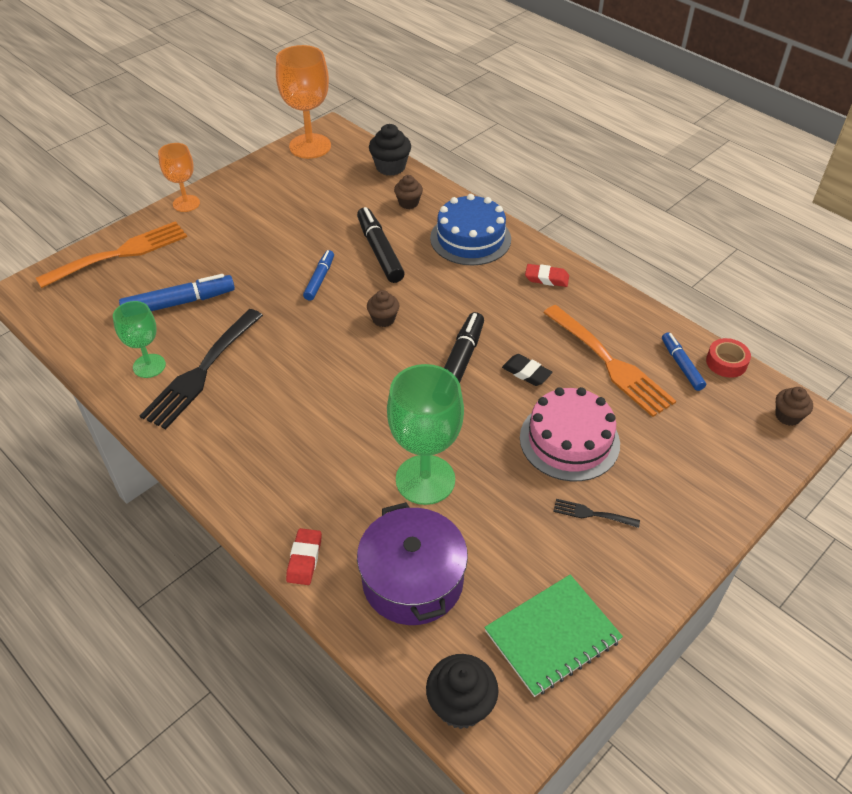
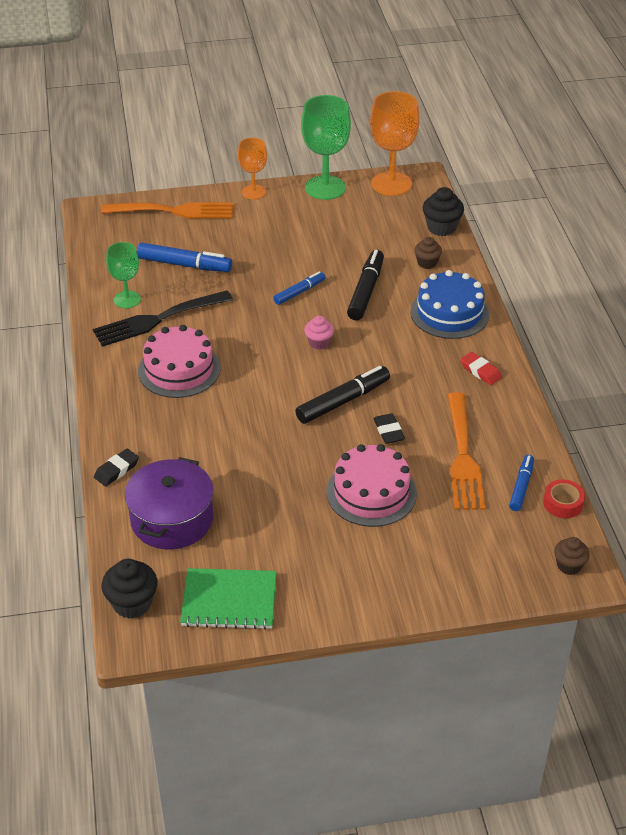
camera: 35 degrees right, 5 degrees down
(271, 413) = (179, 369): none -> pink cake
(304, 559) = (116, 470): red eraser -> black eraser
(383, 319) = (319, 343): brown cupcake -> pink cupcake
(425, 479) = (241, 464): green goblet -> green goblet (325, 188)
(591, 514) = (335, 546): black fork -> none

